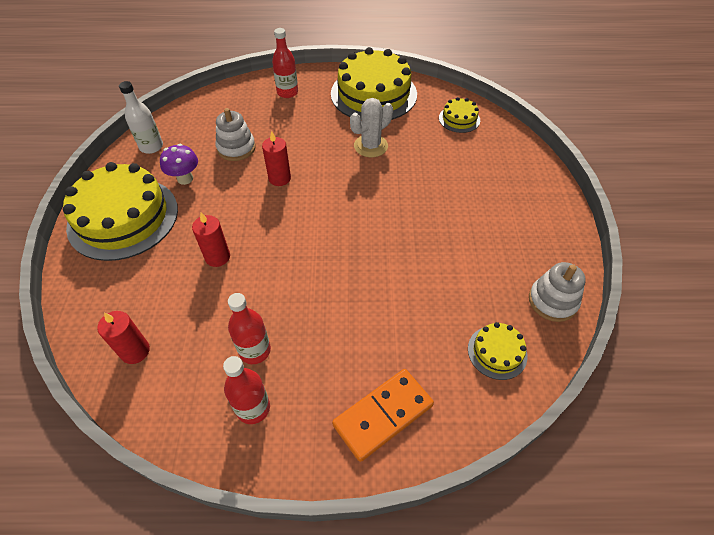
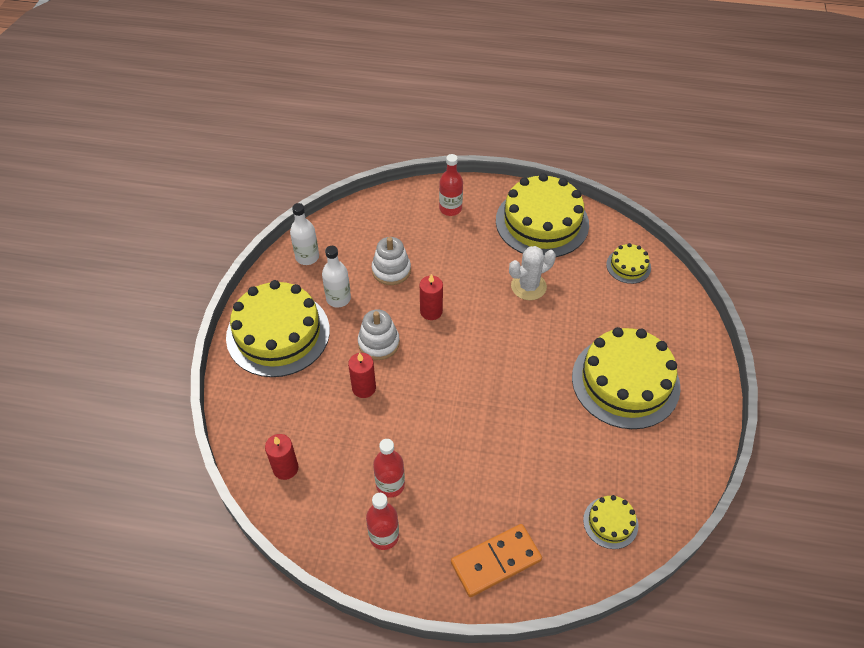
camera: 10 degrees right, 0 degrees up
(185, 179) = (338, 298): purple mushroom -> white bottle
(480, 215) = (625, 381): none -> yellow cake
(552, 301) = (676, 482): white stacking toy -> white stacking toy (378, 343)

